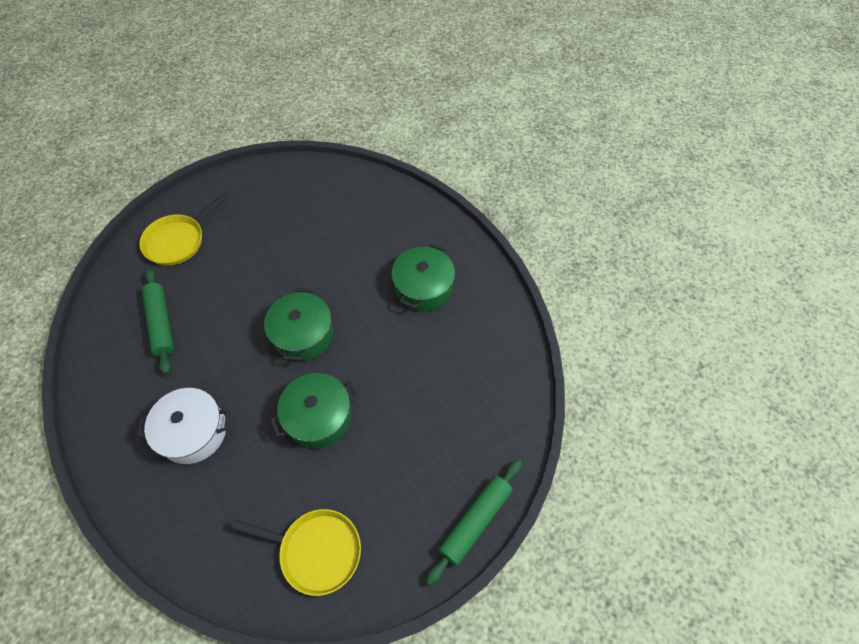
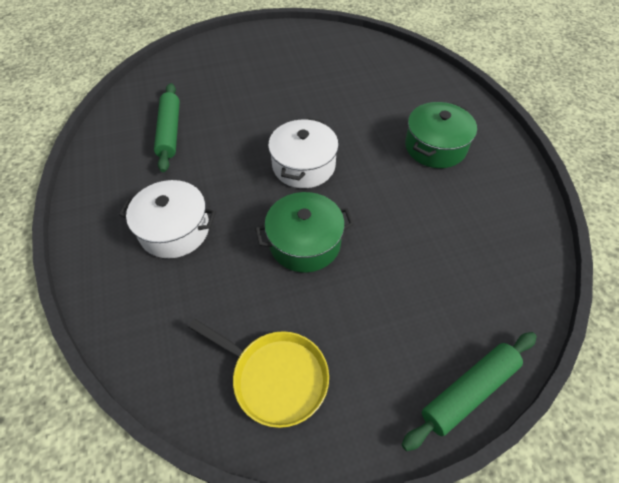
camera: 15 degrees right, 5 degrees down
(178, 241) = (203, 70): yellow pan -> none
(303, 334) = (303, 165): green pot -> white pot

